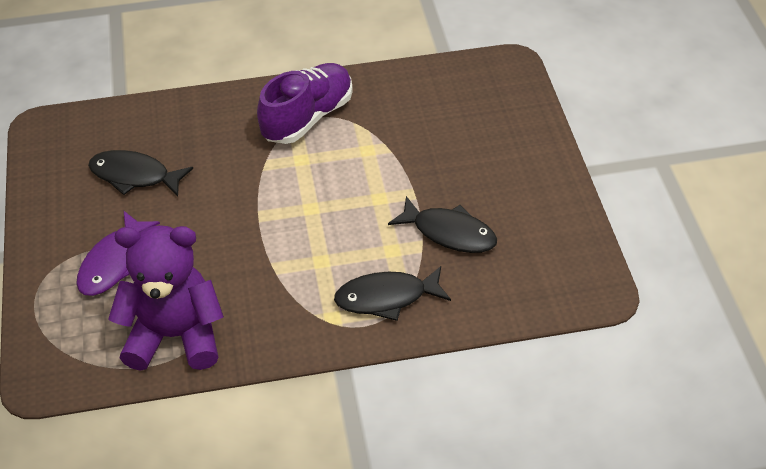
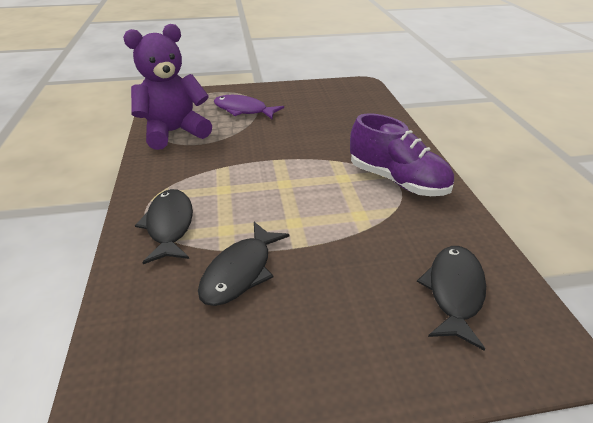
camera: 90 degrees right, 10 degrees down
(134, 176) = (321, 112): black fish -> black fish (454, 291)
(175, 336) = (174, 132): purple teddy bear -> purple teddy bear turned 120 degrees counterclockwise

